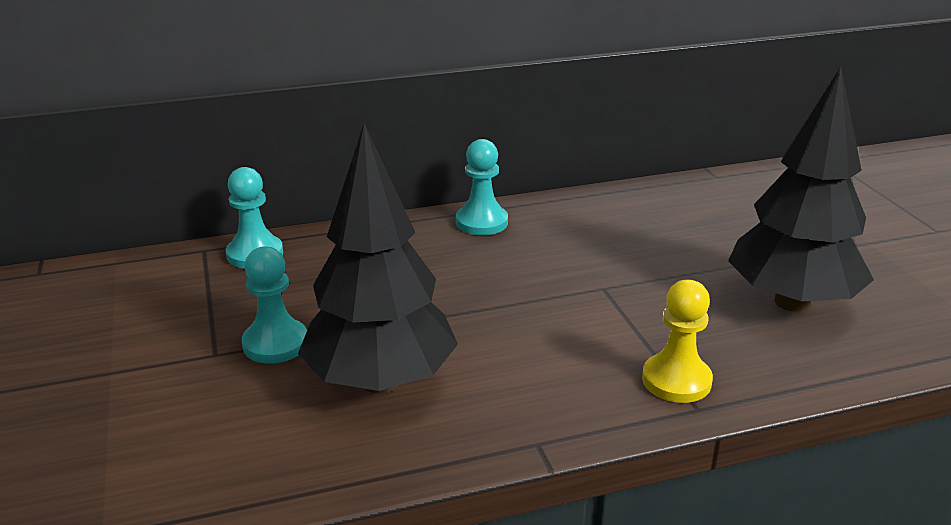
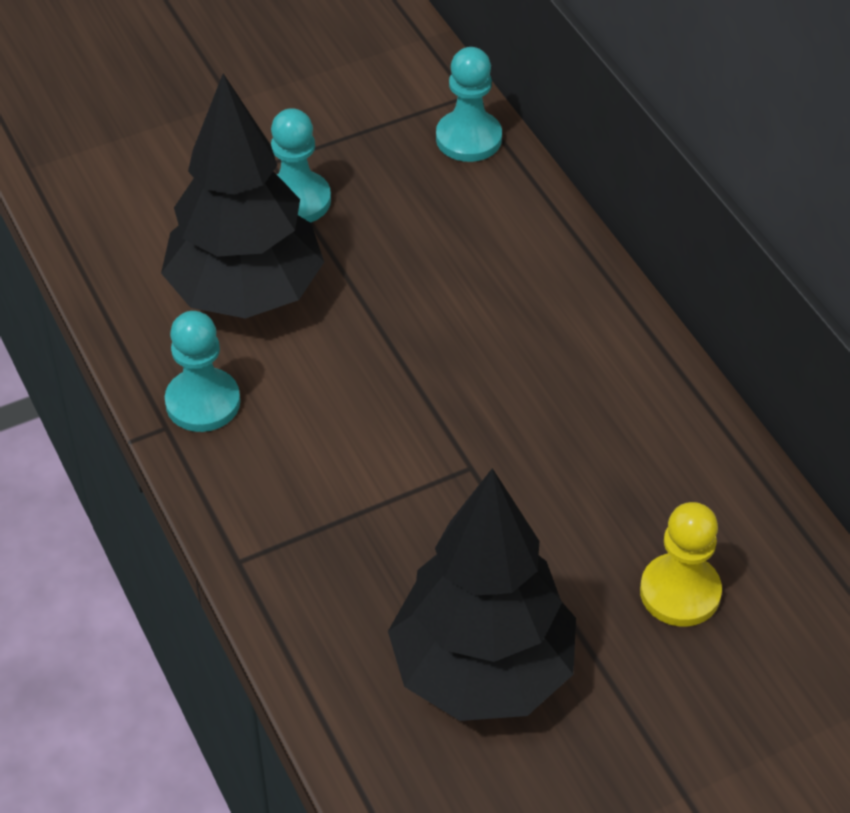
camera: 80 degrees right, 20 degrees up
(481, 222) = (608, 328): turquoise pawn -> turquoise pawn (203, 402)
(676, 380) = (286, 542): yellow pawn -> yellow pawn (680, 592)

